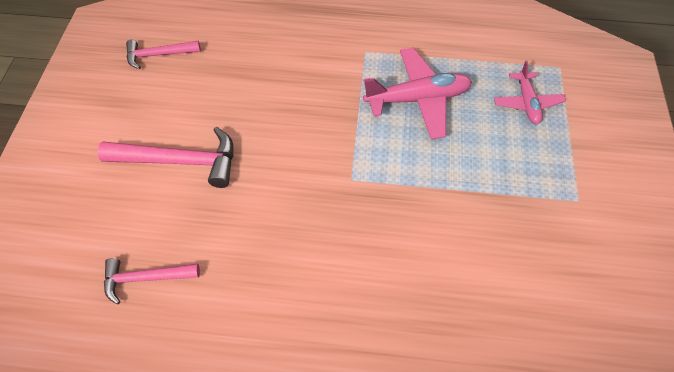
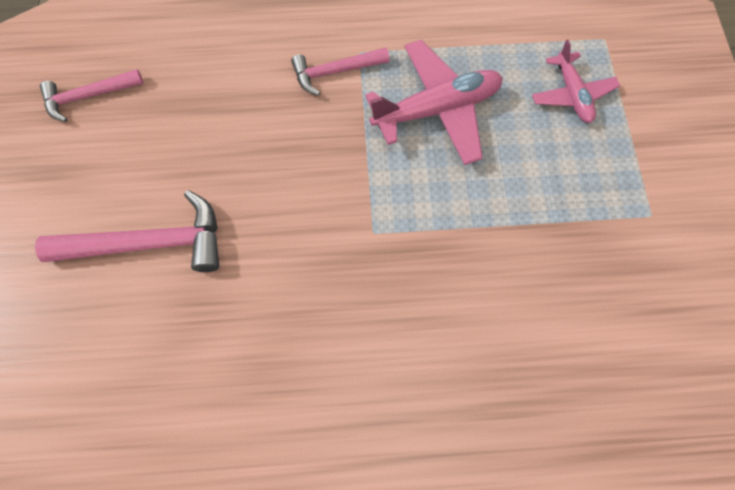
camera: 10 degrees left, 10 degrees up
(145, 278) = (138, 411): pink hammer -> pink hammer (335, 72)

